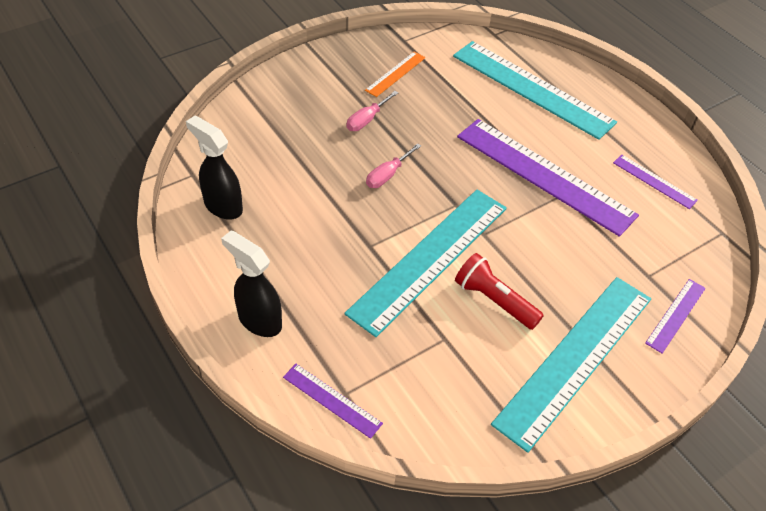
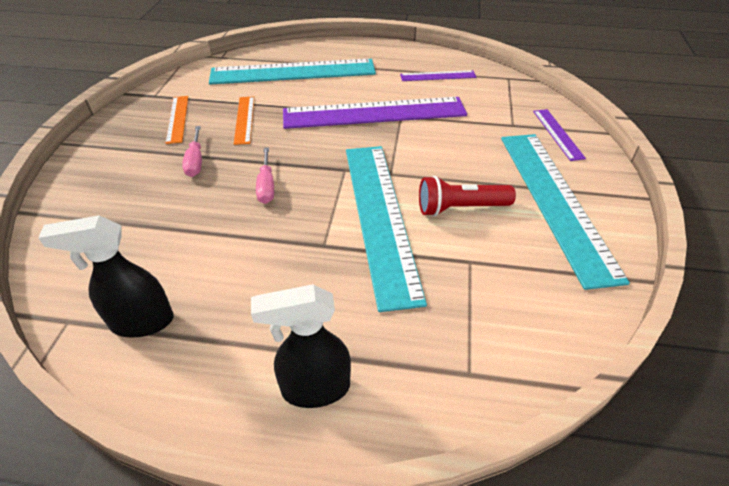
camera: 45 degrees left, 5 degrees down
(332, 400) = (468, 390): purple ruler -> none
(439, 108) = (244, 119): none -> orange ruler

